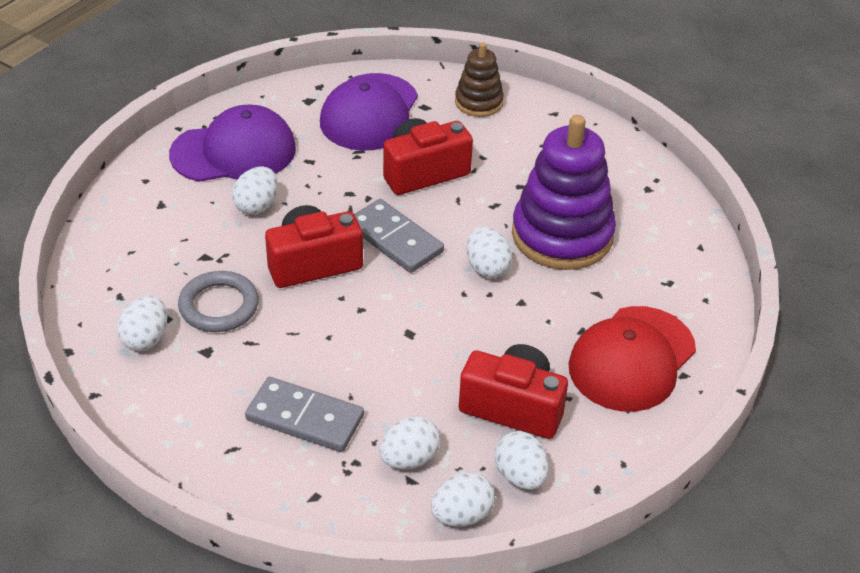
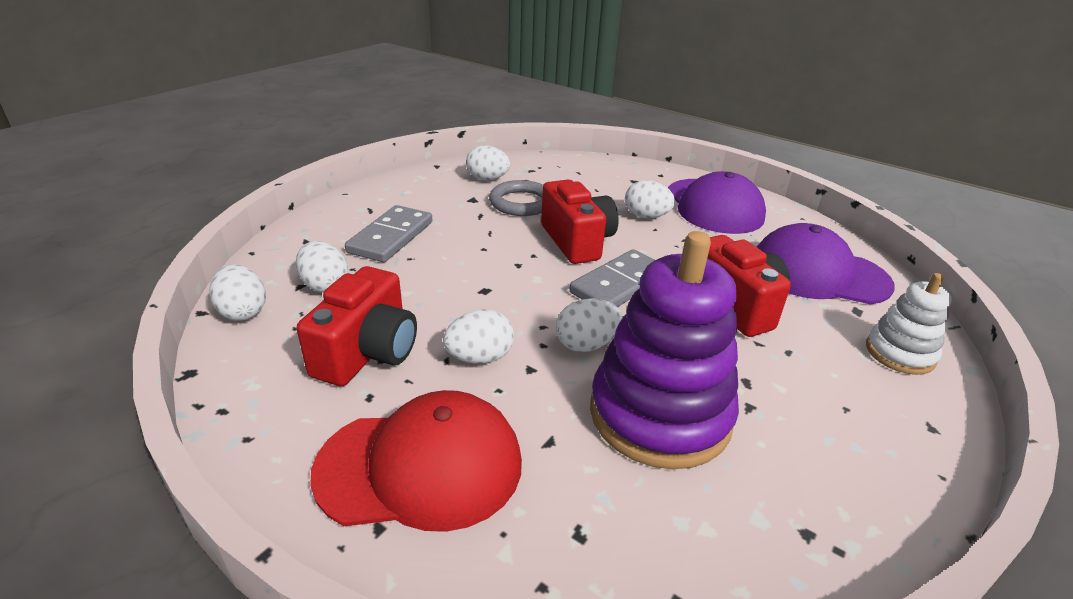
camera: 90 degrees right, 10 degrees down
(479, 102) = (899, 353): brown stacking toy -> white stacking toy
(520, 476) = (271, 351): white egg -> white egg (480, 357)
(632, 359) = (421, 466): red cap -> red cap turned 135 degrees clockwise

